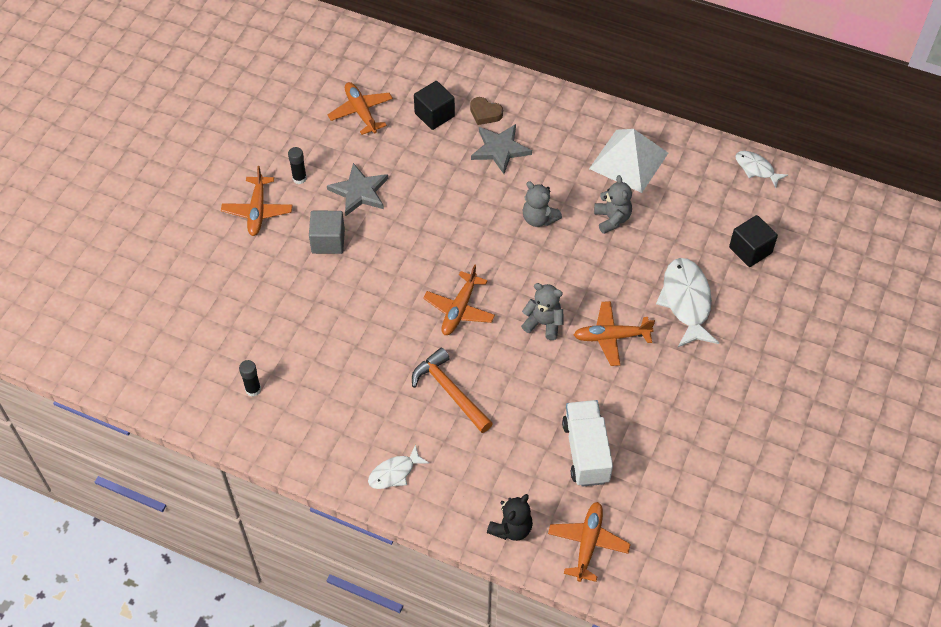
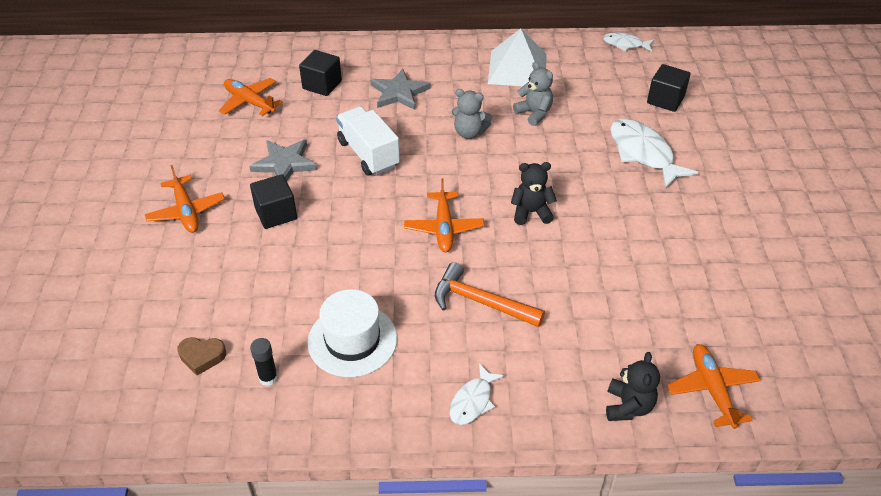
camera: 25 degrees left, 10 degrees down
(299, 178) = (216, 171): black glue stick -> none
(328, 241) = (276, 213): grey cube -> black cube
(331, 384) = (352, 340): none -> white hat
(485, 113) = (368, 71): brown heart -> brown heart (202, 357)
(543, 323) = (531, 212): grey teddy bear -> black teddy bear
(586, 452) = (648, 306): white truck -> white truck (368, 154)
(611, 337) = (599, 202): orange plane -> none

